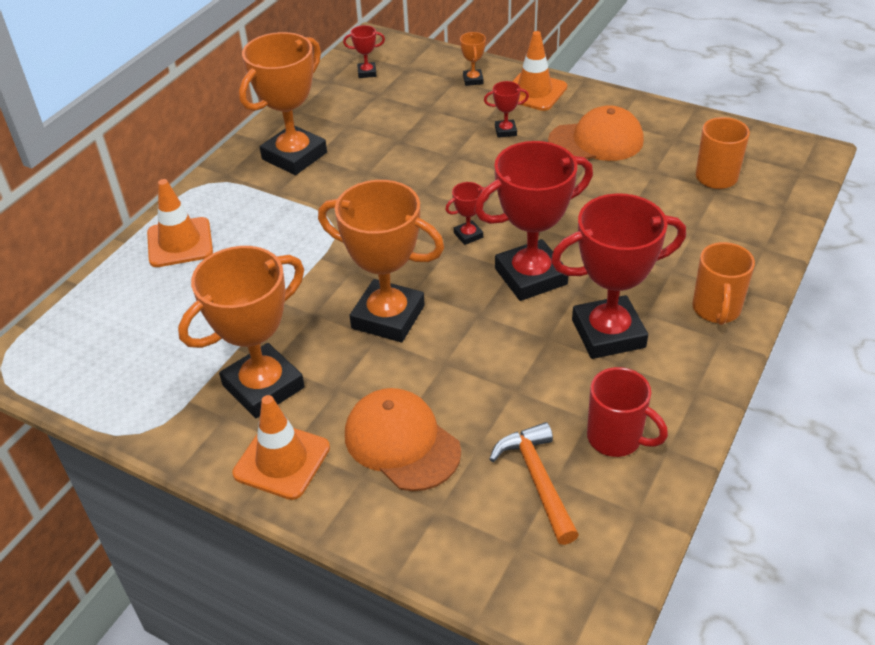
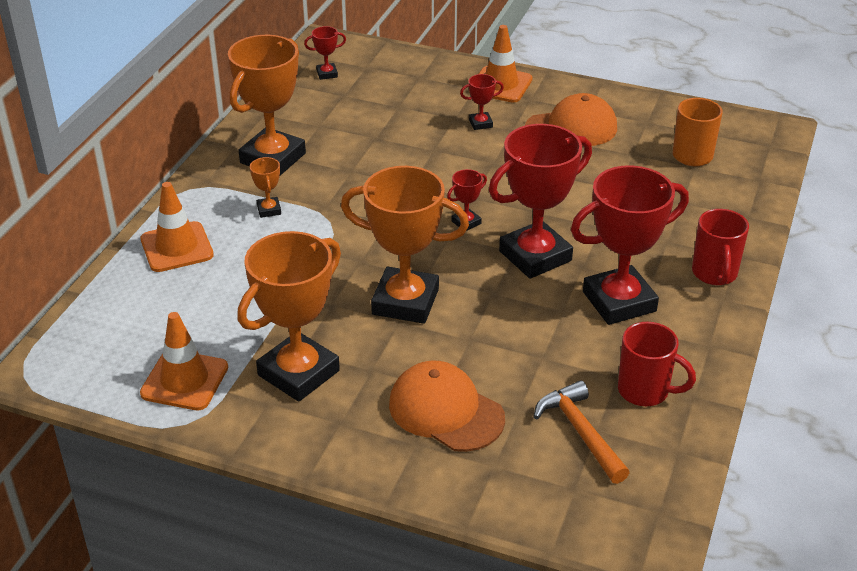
camera: 10 degrees left, 5 degrees down
(282, 460) = (334, 436): orange traffic cone -> orange traffic cone (184, 380)
(473, 80) = (437, 76): orange trophy -> orange trophy (269, 210)
(716, 310) = (714, 274): orange mug -> red mug

